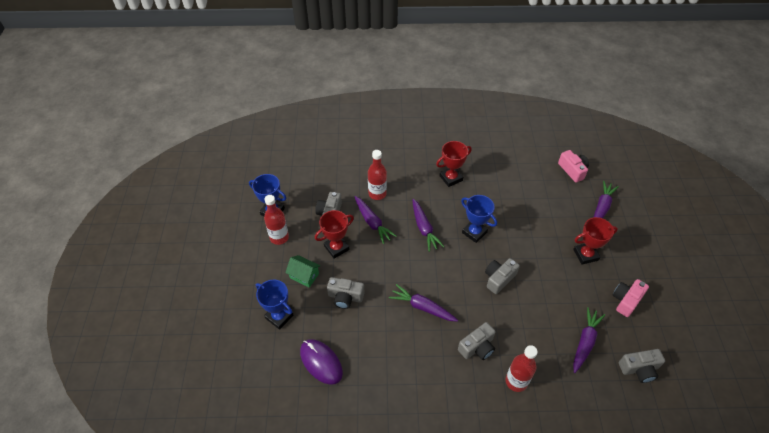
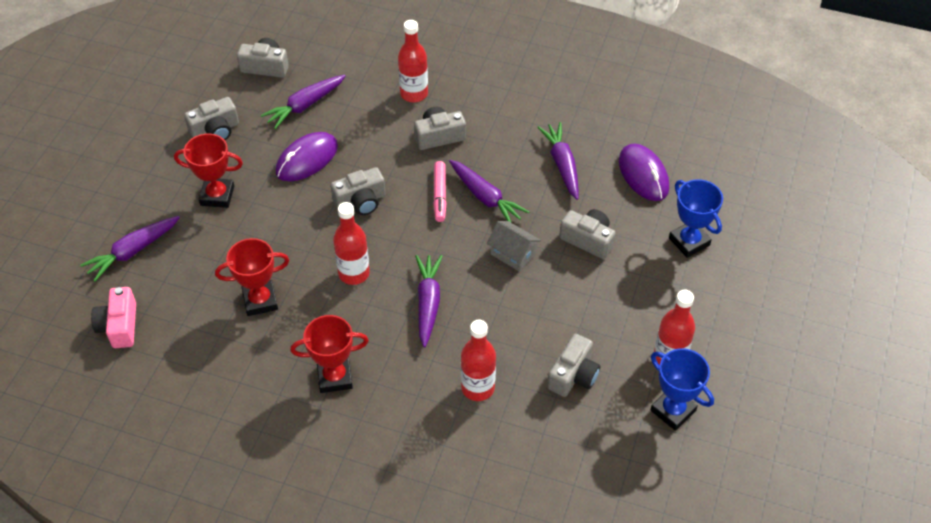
camera: 160 degrees left, 0 degrees up
(304, 276) = (641, 286): green house -> none
(336, 248) = (579, 314): red trophy -> red trophy (260, 301)
(372, 223) = (507, 337): purple carrot -> purple carrot (562, 165)
(388, 273) = (513, 254): none -> grey house
(452, 299) = (439, 195): none -> pink marker
(474, 232) = (354, 273): blue trophy -> red bottle
(552, 298) = (307, 159): none -> purple mouse
(626, 300) = (215, 130): pink camera -> grey camera

